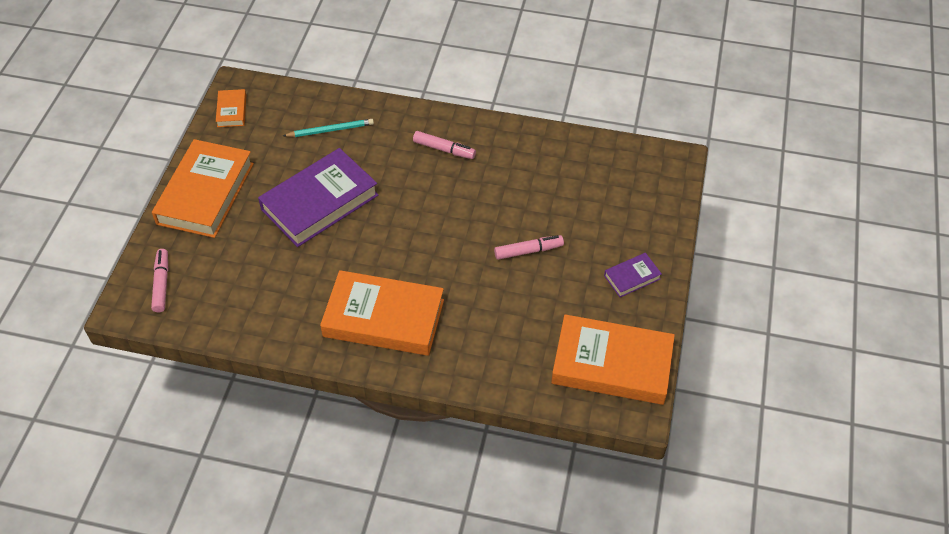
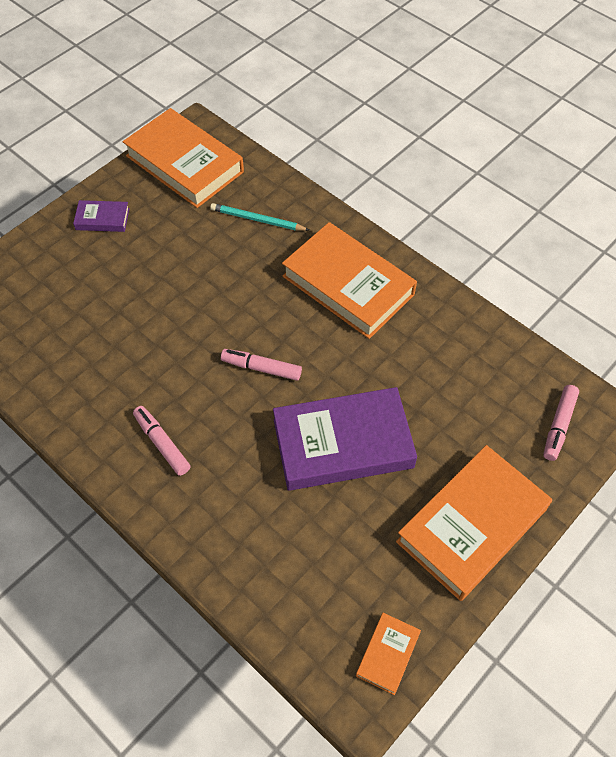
camera: 150 degrees left, 5 degrees up
(330, 130) = (274, 545): turquoise pencil -> turquoise pencil (257, 220)
(528, 251) = (170, 284): pink marker -> pink marker (261, 368)

